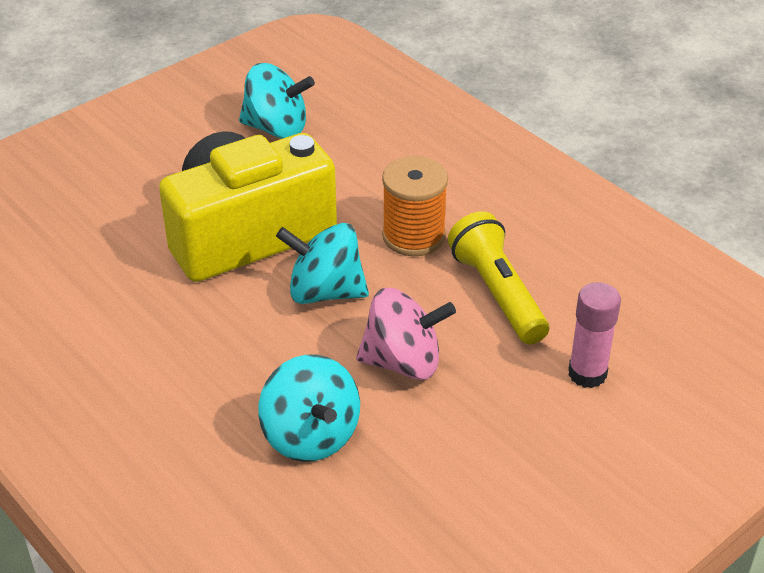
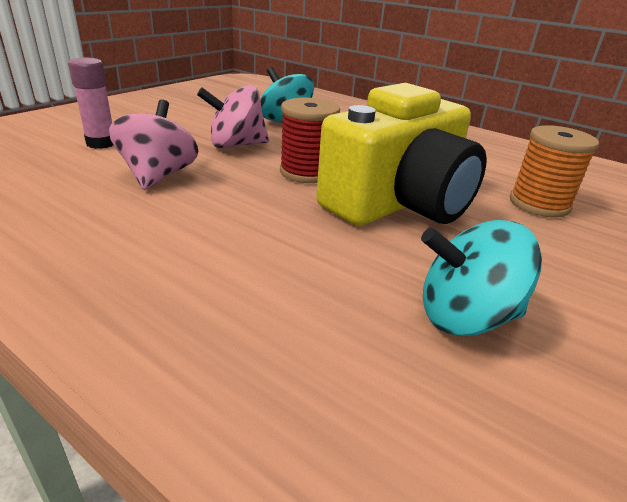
camera: 165 degrees right, 10 degrees down
(325, 292) = (306, 172): turquoise spinning top -> red spool
(413, 236) = (238, 209): orange spool -> orange spool (539, 204)
(497, 293) = (158, 176): yellow flashlight -> pink spinning top

